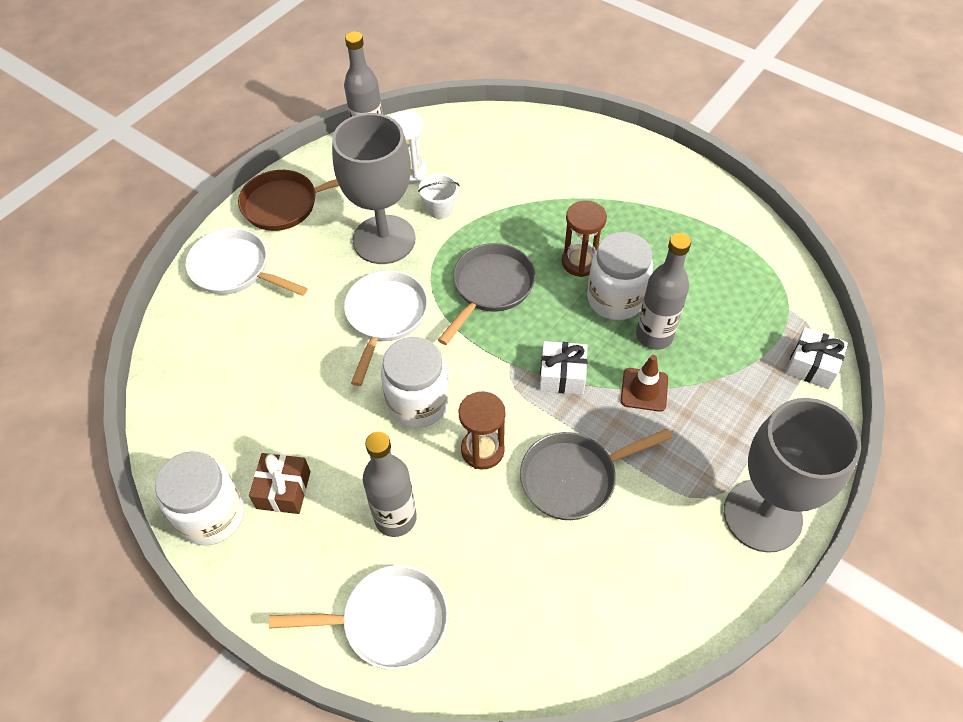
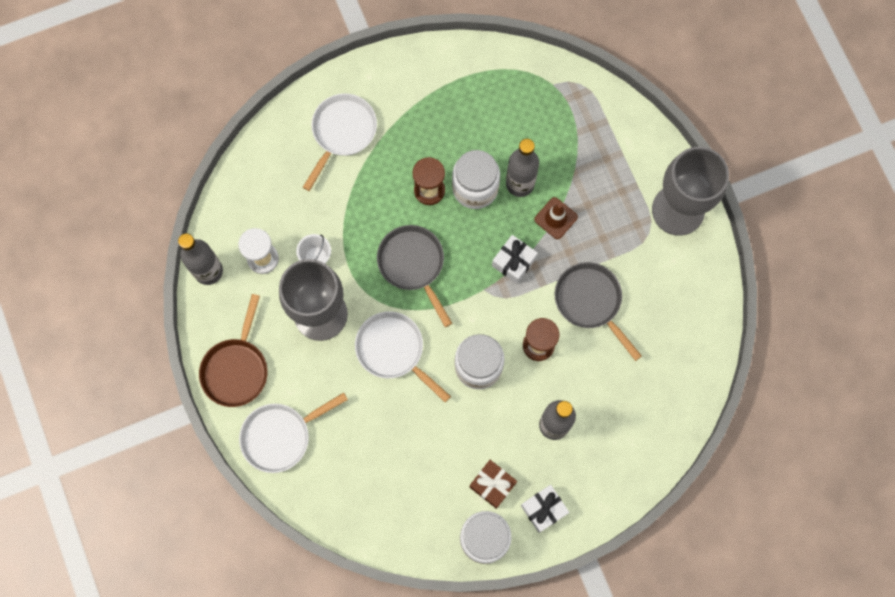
camera: 60 degrees left, 20 degrees up
(388, 621) = (617, 463): white pan -> white pan (342, 132)
(574, 478) = (590, 302): grey pan -> grey pan turned 135 degrees clockwise
(812, 366) = (601, 104): white gift -> white gift (543, 509)

